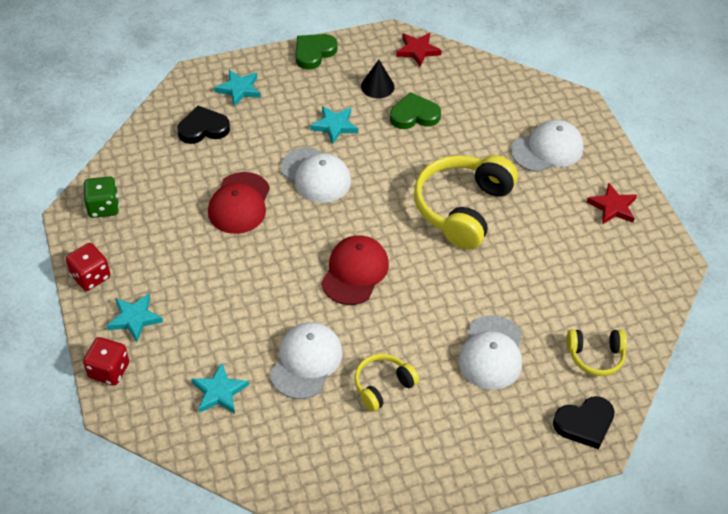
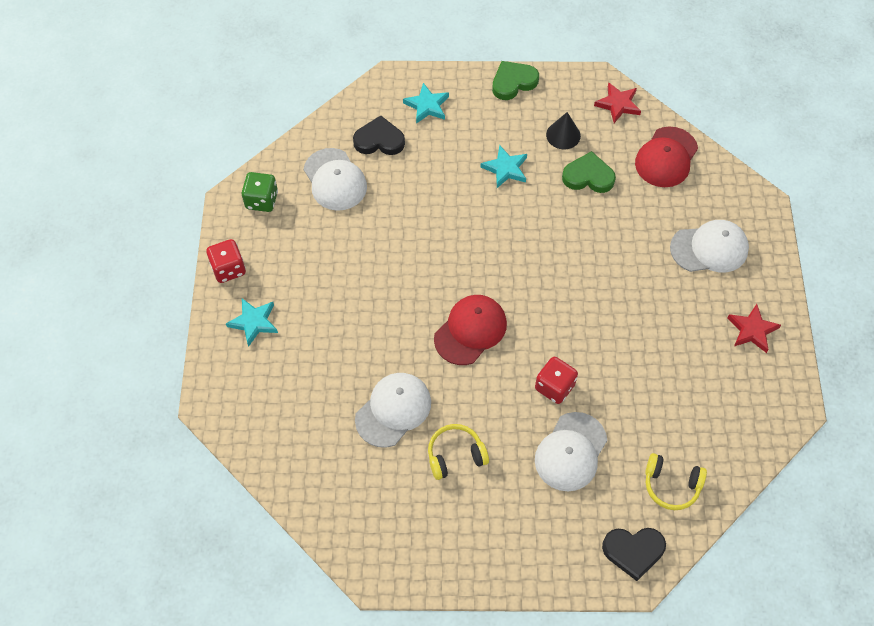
camera: 20 degrees right, 10 degrees up
(109, 370) = (215, 367): red dice -> red dice (554, 387)
(219, 392) = (305, 417): turquoise star -> none
(239, 203) = (387, 229): red cap -> red cap (666, 157)
(316, 175) = (469, 218): white cap -> white cap (335, 180)
(462, 208) = (599, 291): yellow headphones -> none

